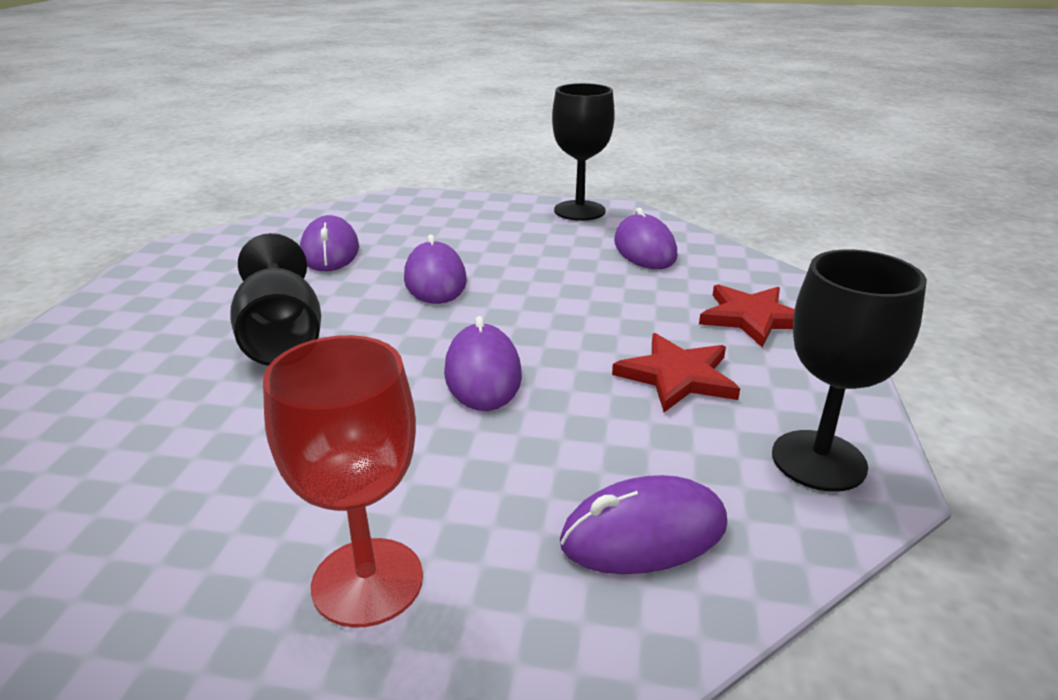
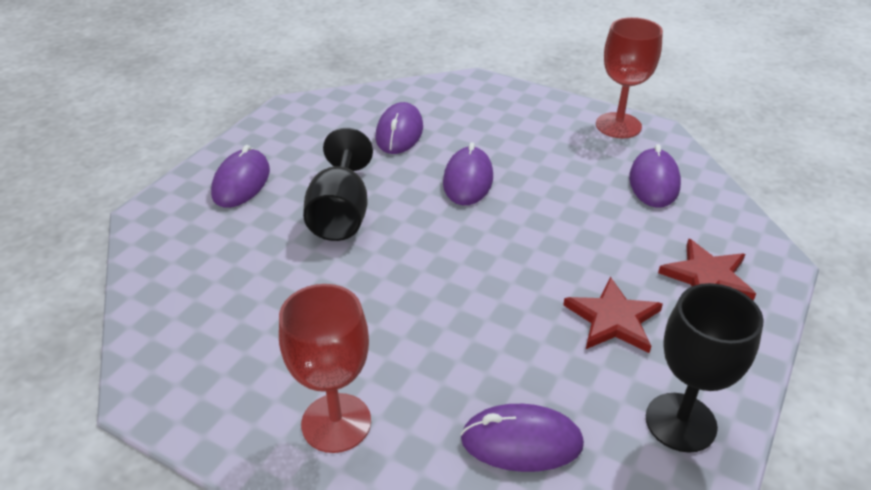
camera: 20 degrees right, 10 degrees up
(483, 374) = (468, 280): purple mouse -> purple mouse (241, 182)
(579, 211) = (618, 125): black goblet -> red goblet

